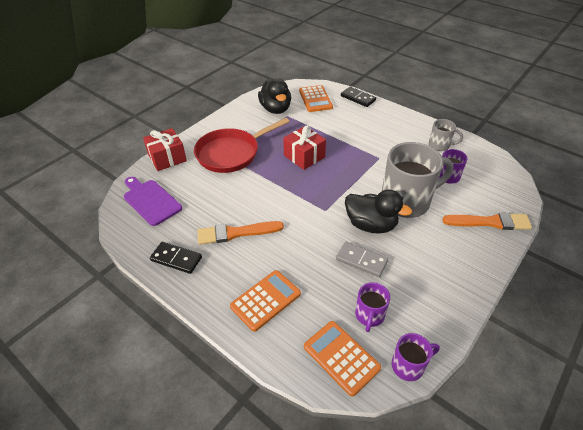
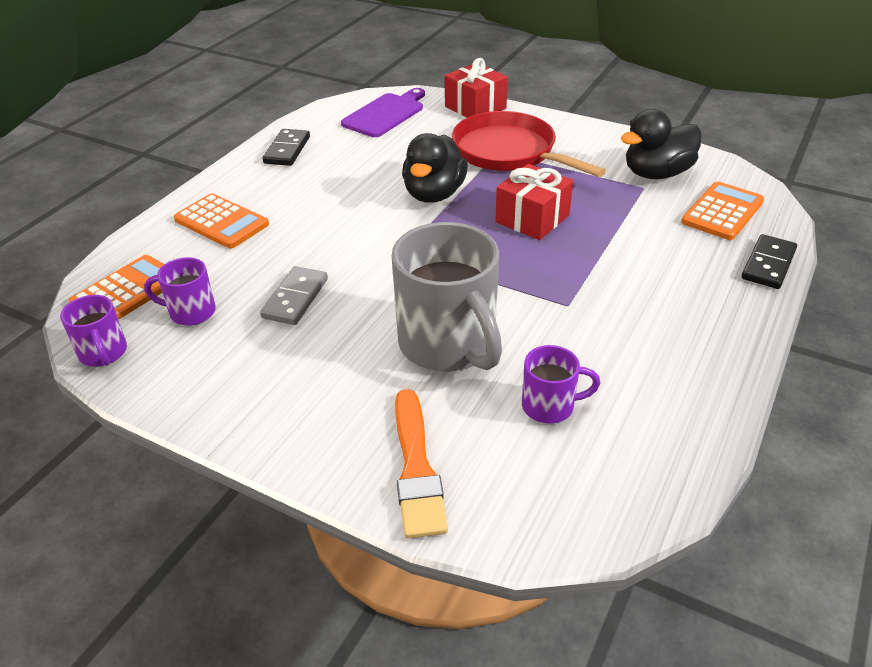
camera: 80 degrees right, 5 degrees down
(236, 233) = (338, 183): orange brush -> none
(315, 99) = (722, 212): orange calculator -> orange calculator turned 150 degrees clockwise
(371, 225) = (376, 304): black duck -> black duck (434, 194)
(440, 145) = (658, 395): grey mug -> none

